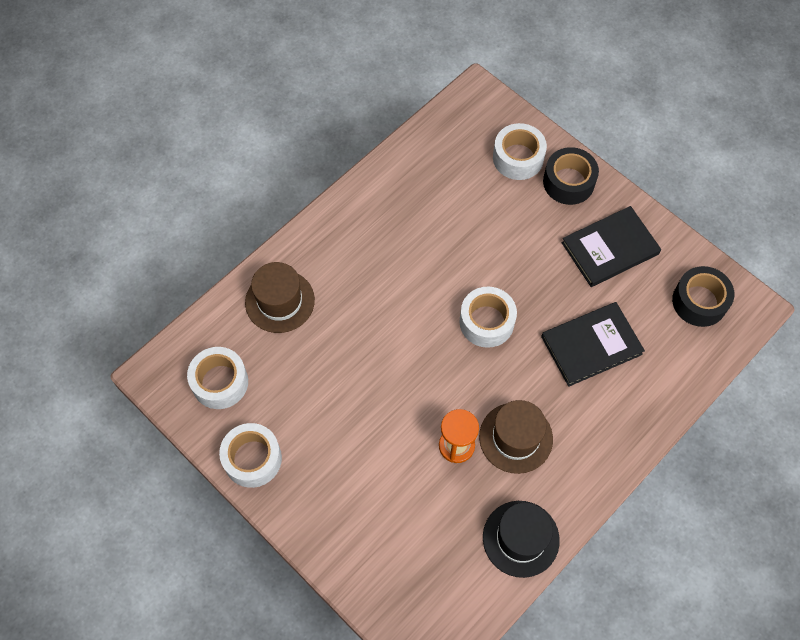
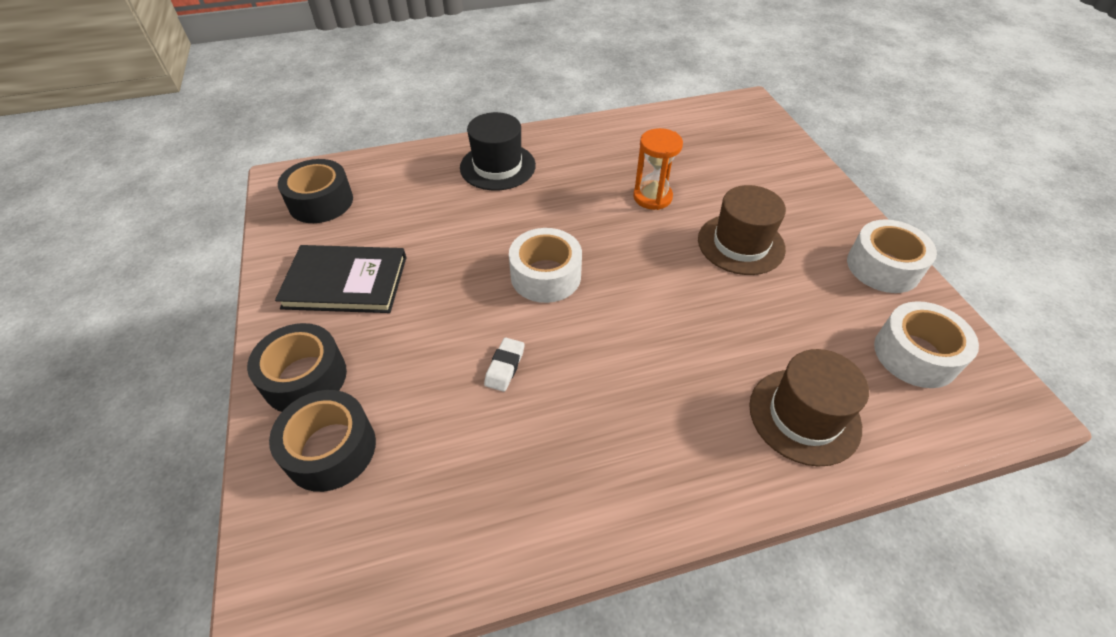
camera: 150 degrees left, 15 degrees down
(465, 244) = (505, 367): none -> white eraser
(516, 438) = (591, 182): brown hat -> brown hat (741, 244)
(518, 158) = (330, 449): white tape -> black tape
(521, 538) = (636, 129): black hat -> black hat (497, 166)
(591, 345) = (458, 213): black book -> none

